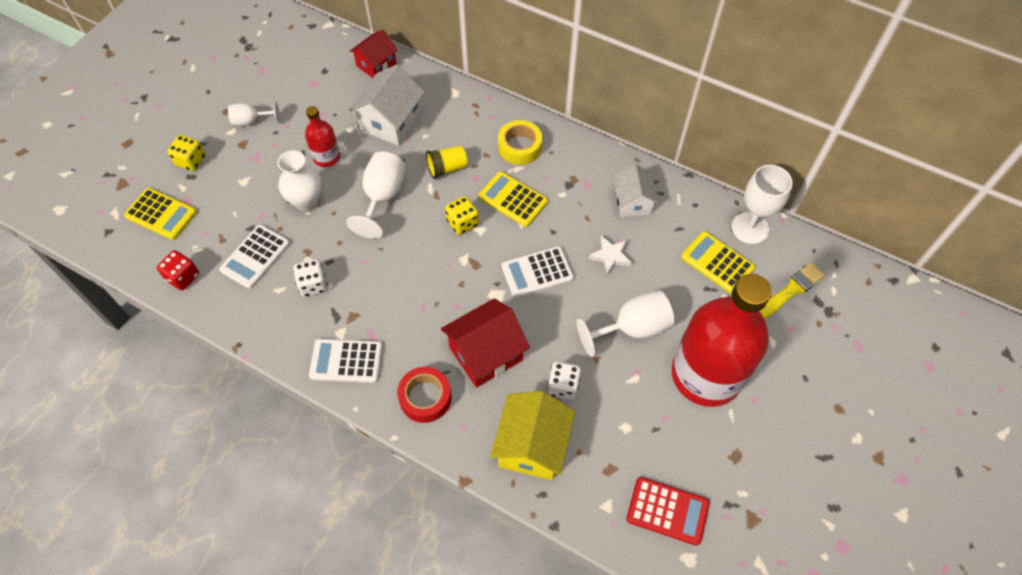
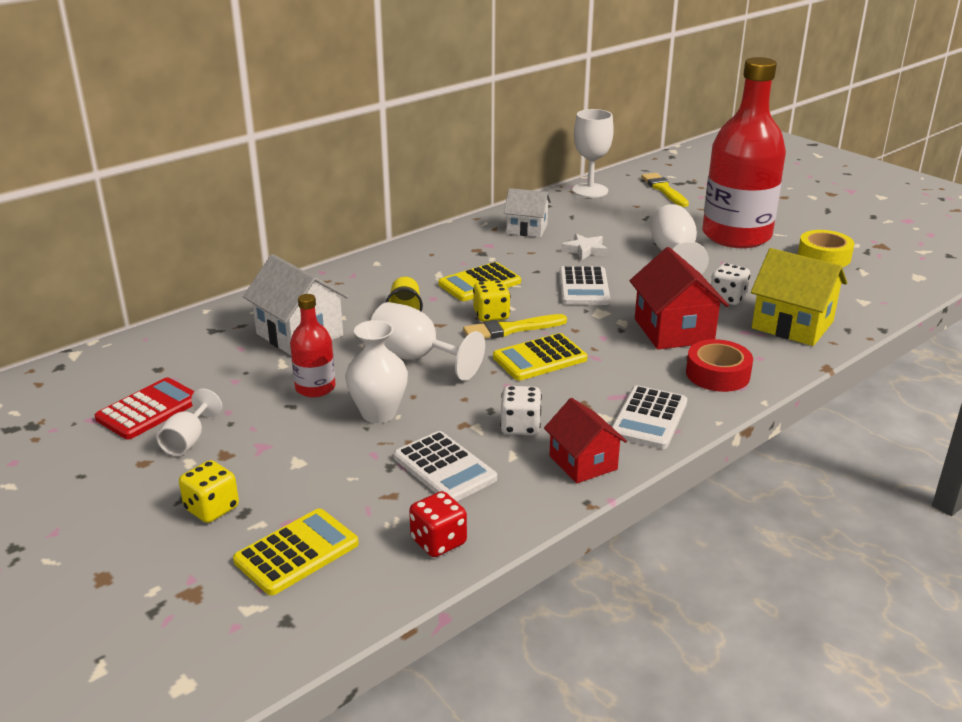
camera: 70 degrees left, 30 degrees down
(376, 65) = (192, 330): red house -> red house (583, 462)
(445, 241) = (510, 329): none -> yellow brush
(520, 147) = (410, 268): yellow tape -> yellow tape (824, 257)
(667, 511) = (871, 276): red calculator -> red calculator (149, 409)
(717, 263) = (619, 209): yellow calculator -> yellow calculator (540, 358)

